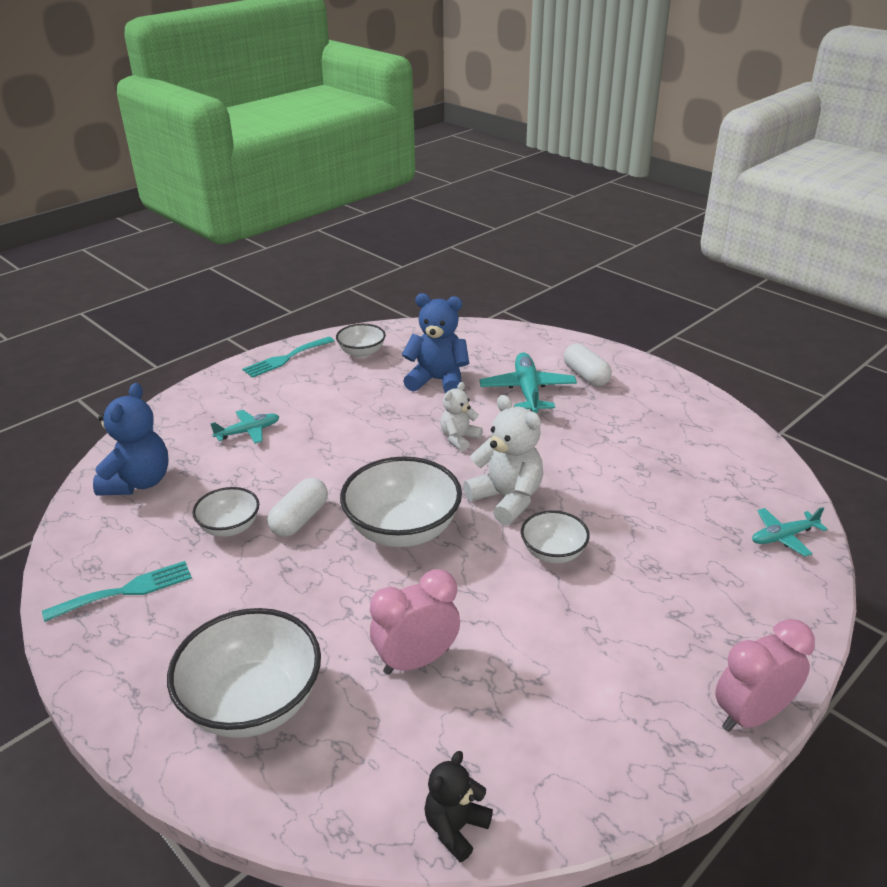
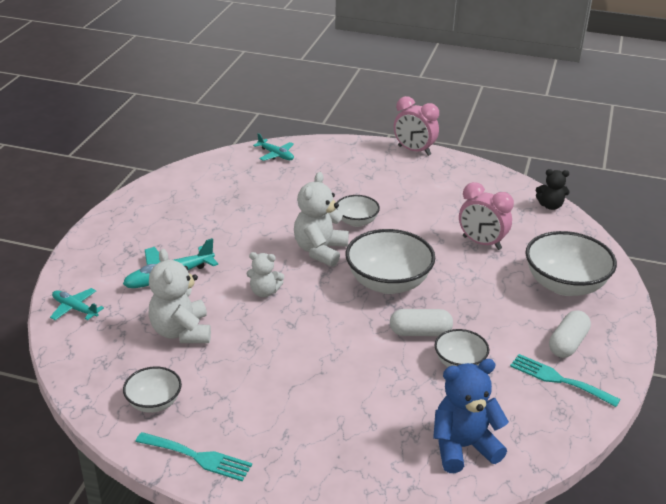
camera: 120 degrees left, 0 degrees up
(248, 432) = (343, 416): turquoise plane -> turquoise plane (75, 309)
(438, 381) = (181, 332): blue teddy bear -> white teddy bear
(585, 376) = (126, 255): white capsule -> white capsule (567, 344)

